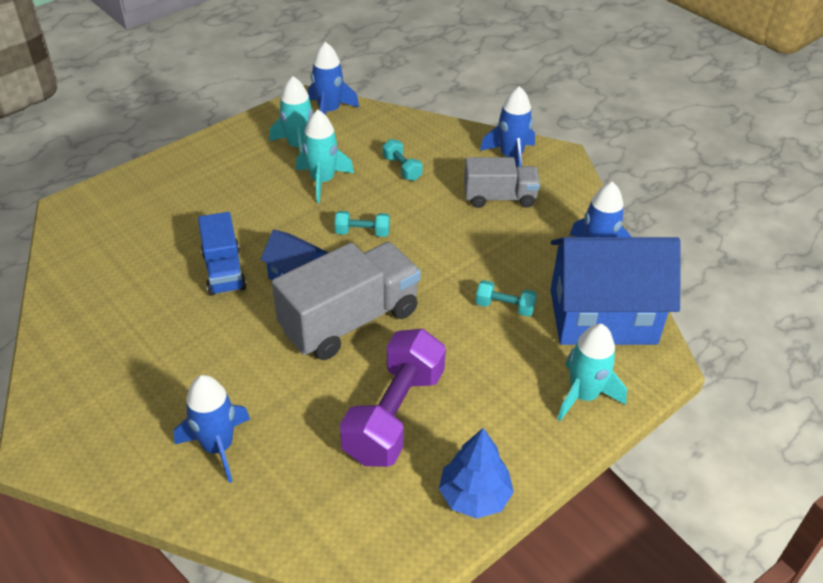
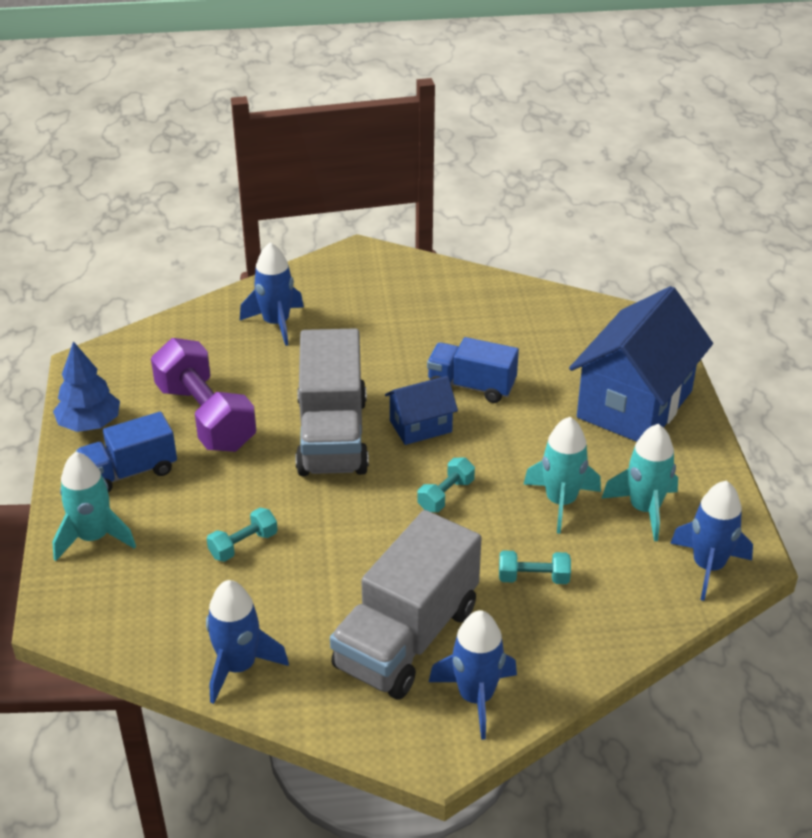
camera: 125 degrees right, 5 degrees down
(499, 197) = (407, 637): grey truck -> grey truck, size x1.65
(501, 422) = (130, 472): none -> blue truck
(602, 316) = (155, 611): blue house -> blue house (634, 404)

